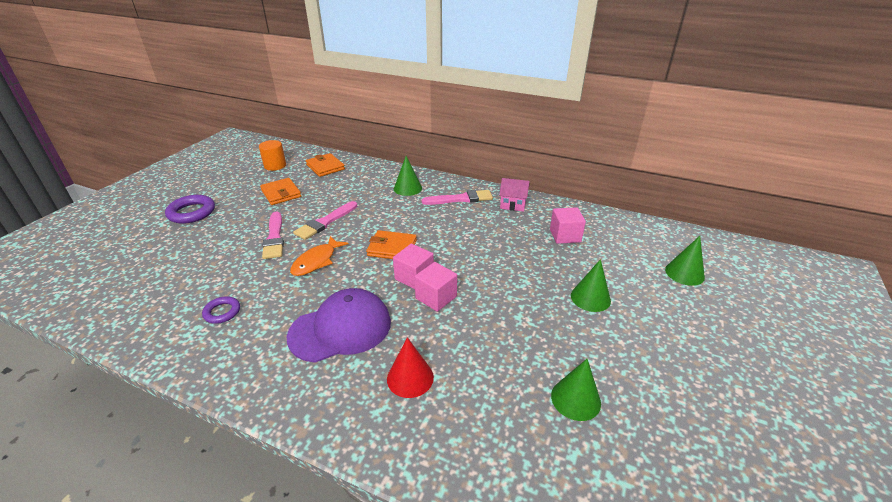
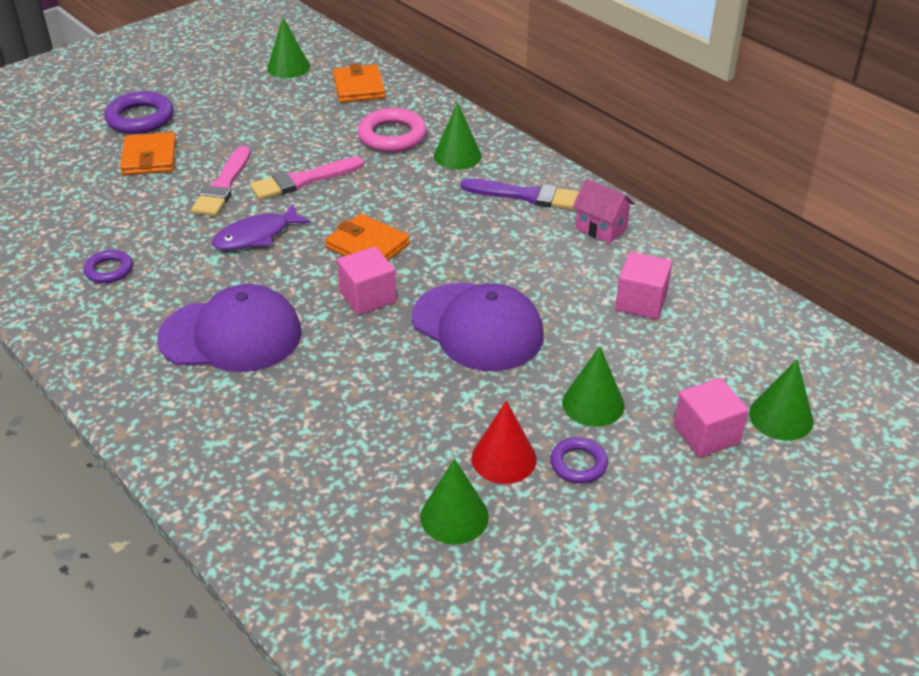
camera: 25 degrees right, 5 degrees up
(275, 165) = (288, 67): orange cylinder -> green cone
(281, 193) = (270, 118): orange wallet -> orange wallet (149, 158)
(316, 261) = (256, 236): orange fish -> purple fish
(363, 187) = (392, 136): none -> pink ring
(410, 378) = (273, 420): red cone -> red cone (504, 458)
(436, 297) = (376, 334): pink cube -> pink cube (706, 434)
(461, 199) = (526, 196): pink brush -> purple brush
(492, 275) = (477, 327): none -> purple cap
(614, 336) = (578, 464): none -> purple ring

